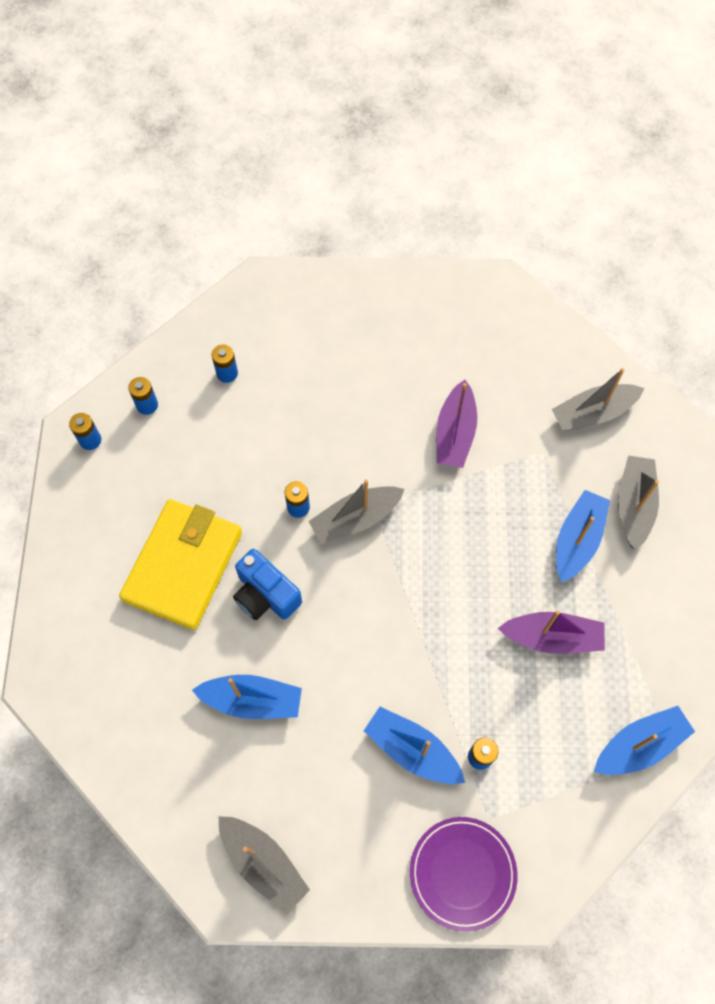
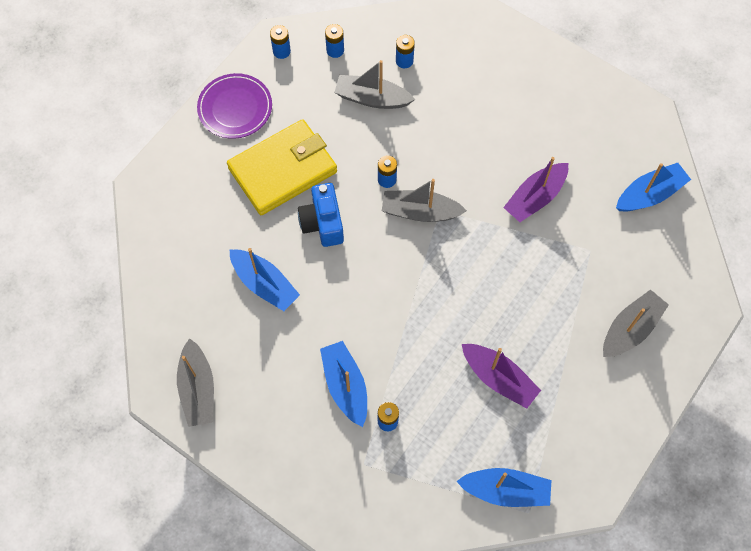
camera: 35 degrees right, 0 degrees up
(462, 873) = (320, 485): purple plate -> purple plate (235, 108)
(577, 540) = (569, 325): blue boat -> blue boat (649, 194)
(593, 413) = (650, 246): grey boat -> grey boat (372, 98)

